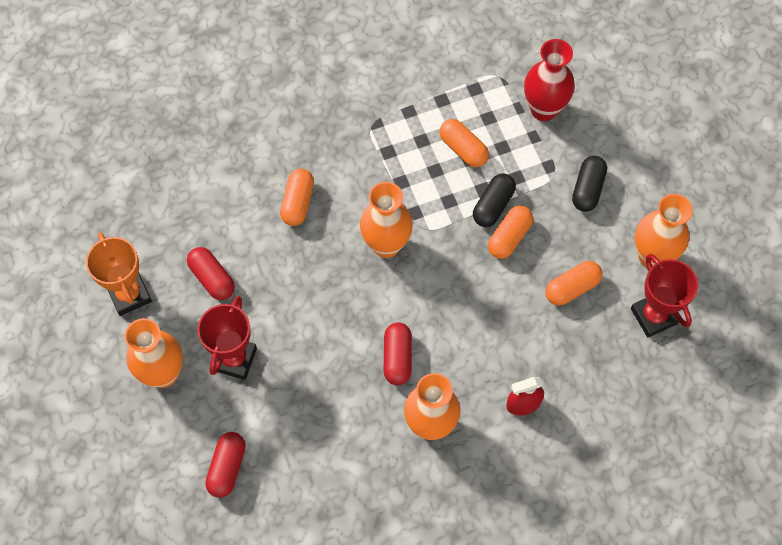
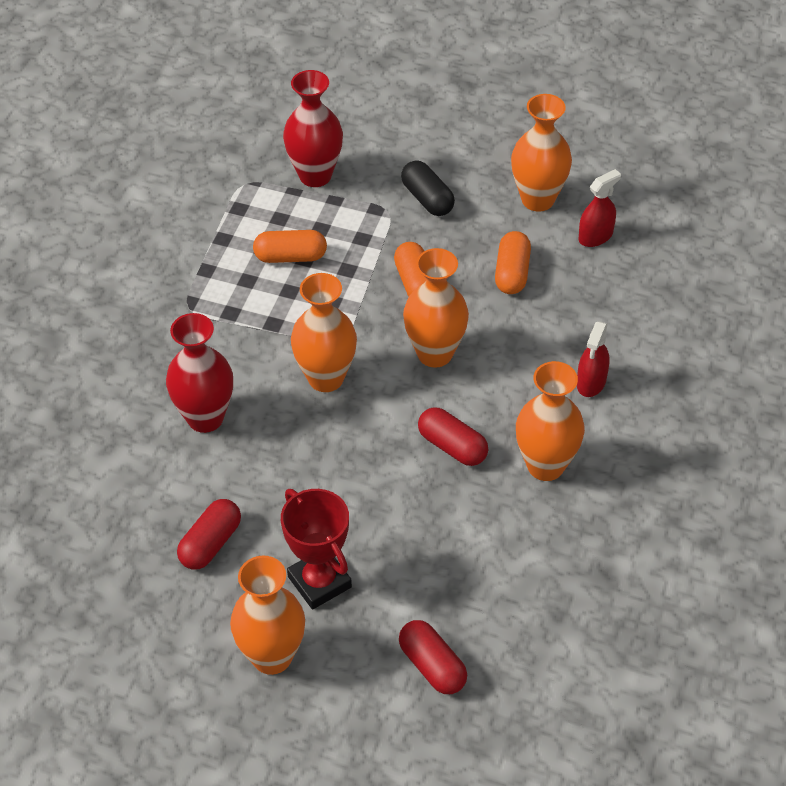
camera: 50 degrees left, 15 degrees down
(129, 294) = (150, 630): orange trophy -> none
(212, 278) = (210, 543): red capsule -> red capsule turned 60 degrees counterclockwise
(298, 203) = (205, 418): orange capsule -> red vase
(462, 292) = (435, 353): none -> orange vase
(493, 206) = (372, 273): black capsule -> none
(654, 316) = (595, 236): red trophy -> red spray bottle

